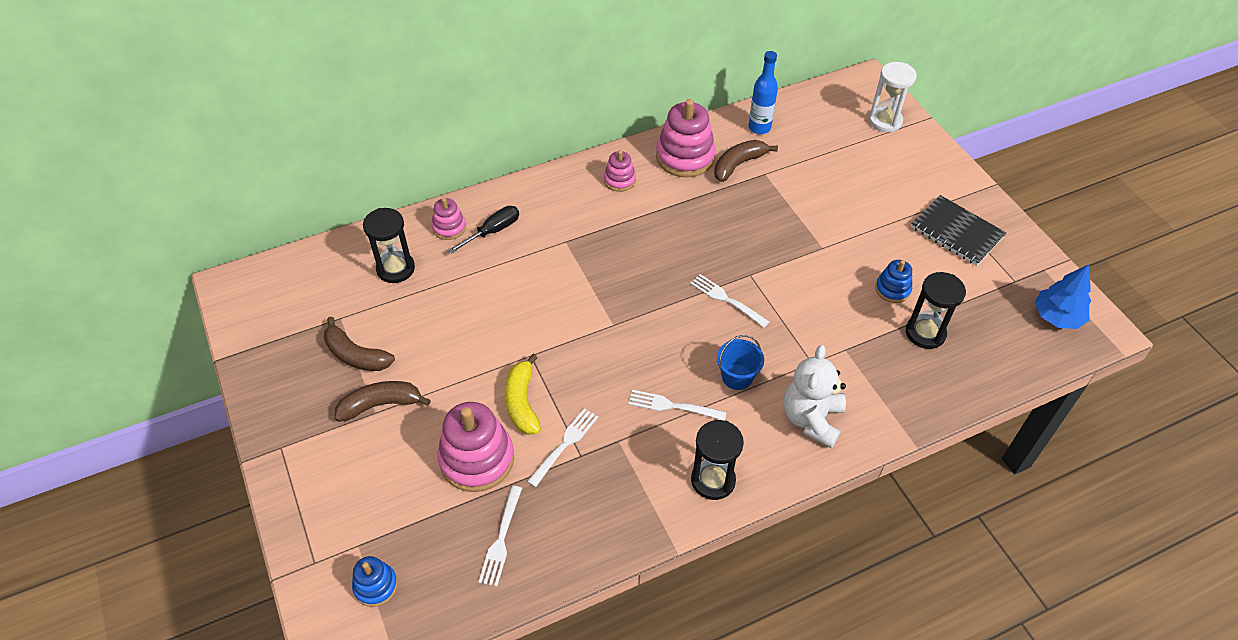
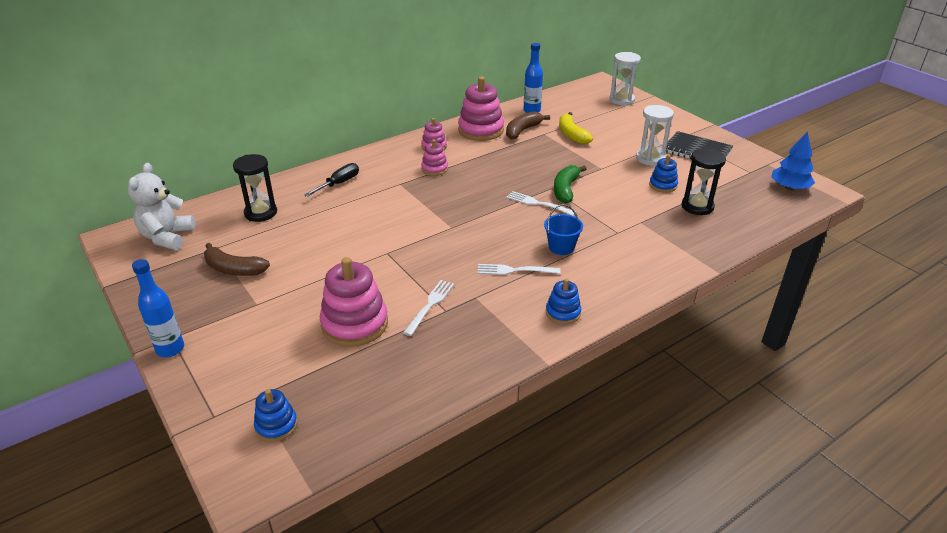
camera: 10 degrees left, 15 degrees down
(278, 463) = (170, 349): none -> blue bottle
(380, 404) = (261, 298): brown banana -> none
(449, 228) = (302, 185): pink stacking toy -> pink stacking toy (434, 169)
(501, 539) = (388, 375): white fork -> none
(522, 402) = (386, 282): yellow banana -> yellow banana (571, 135)
(713, 480) = (563, 313): black hourglass -> blue stacking toy
(767, 280) = (565, 189): none -> green banana
(811, 419) = (629, 265): white teddy bear -> white teddy bear (167, 237)
(890, 239) = (650, 159): none -> white hourglass

